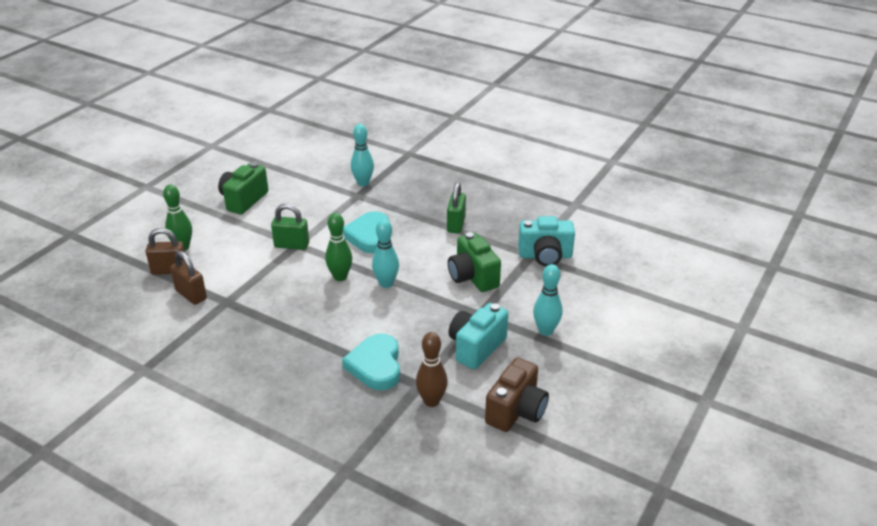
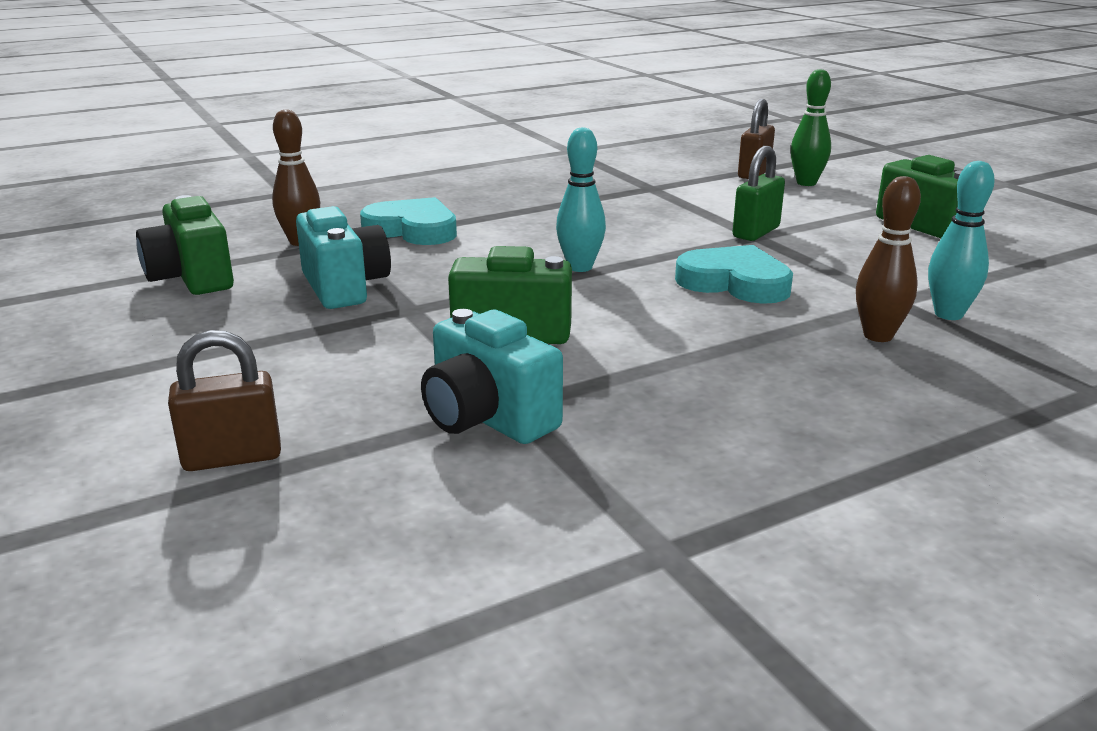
camera: 120 degrees right, 10 degrees down
(191, 295) = (686, 176): brown padlock -> brown padlock (232, 457)
(340, 277) = (634, 245): green bowling pin -> none
(398, 194) = (878, 336): none -> brown bowling pin
(456, 224) = (706, 361): green padlock -> none
(516, 411) = (192, 278): brown camera -> green camera
(545, 256) = (487, 418): turquoise camera -> turquoise camera turned 75 degrees counterclockwise
(545, 331) = (289, 345): turquoise bowling pin -> none

